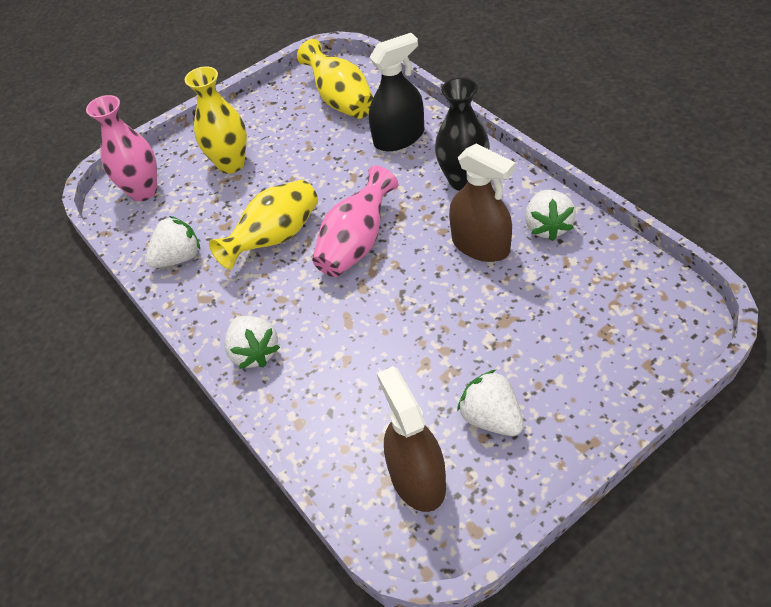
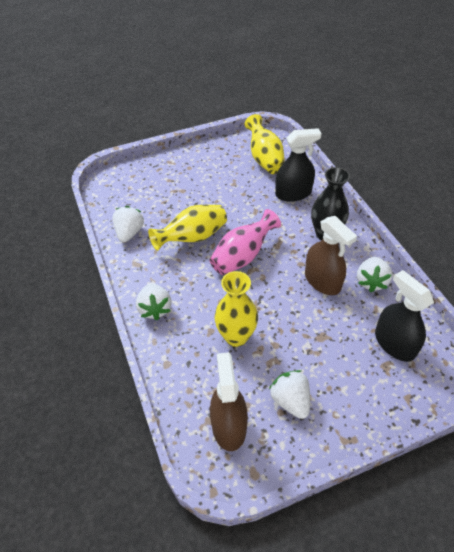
camera: 10 degrees right, 0 degrees up
(143, 191) = (123, 184): pink vase -> none
(178, 258) = (129, 233): white strawberry -> white strawberry turned 60 degrees counterclockwise
(231, 164) = (182, 181): yellow vase -> yellow vase (236, 336)
(606, 299) = (394, 343): none -> black spray bottle

